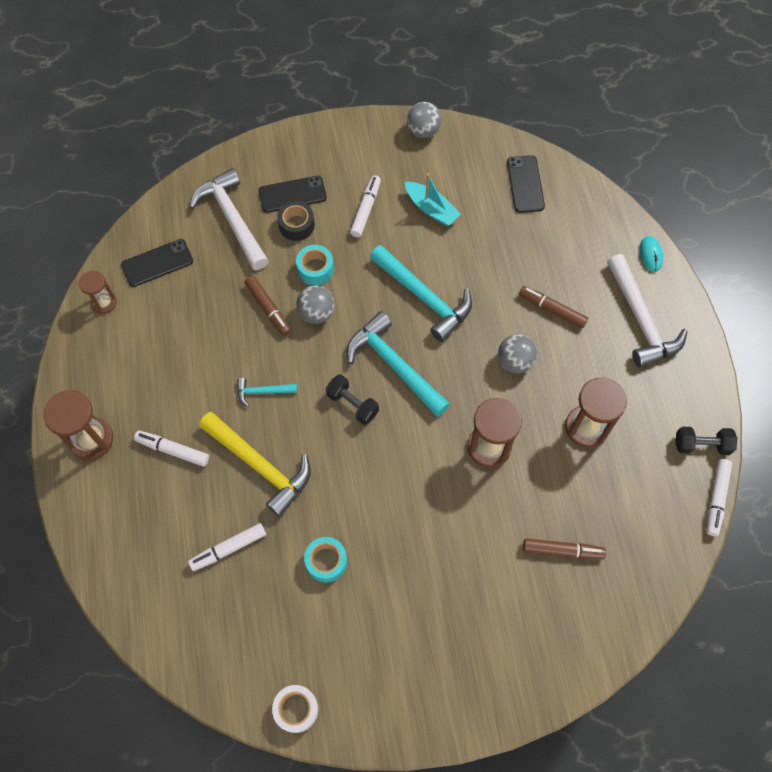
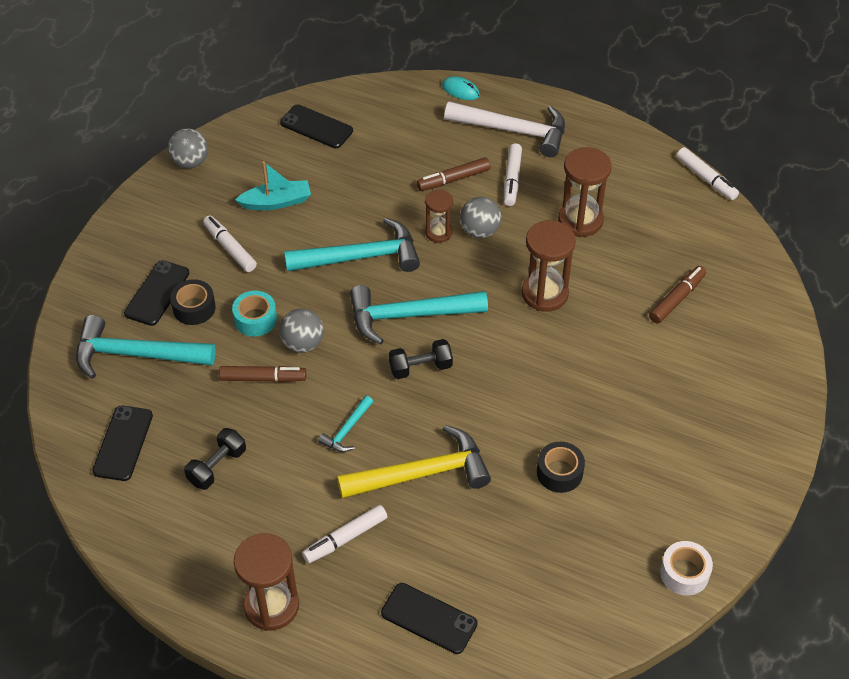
camera: 55 degrees left, 15 degrees down
(104, 303) = (124, 514): brown hourglass -> brown hourglass (438, 232)
(143, 547) = (429, 618): none -> black phone
(228, 548) = (486, 545): white marker -> white marker (512, 179)
(232, 219) = (136, 354): white hammer -> turquoise hammer
(326, 561) = (559, 472): turquoise tape -> black tape
(701, 445) = (654, 160): black dumbbell -> black dumbbell (217, 466)

